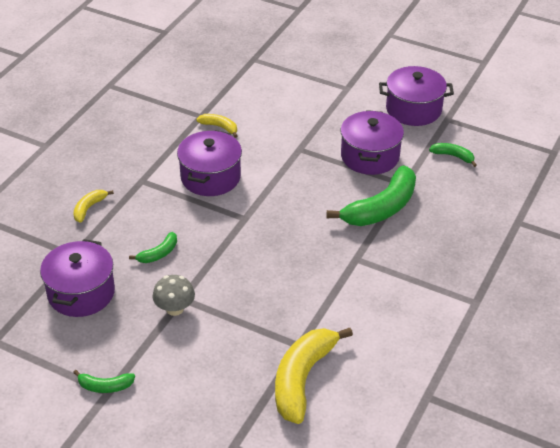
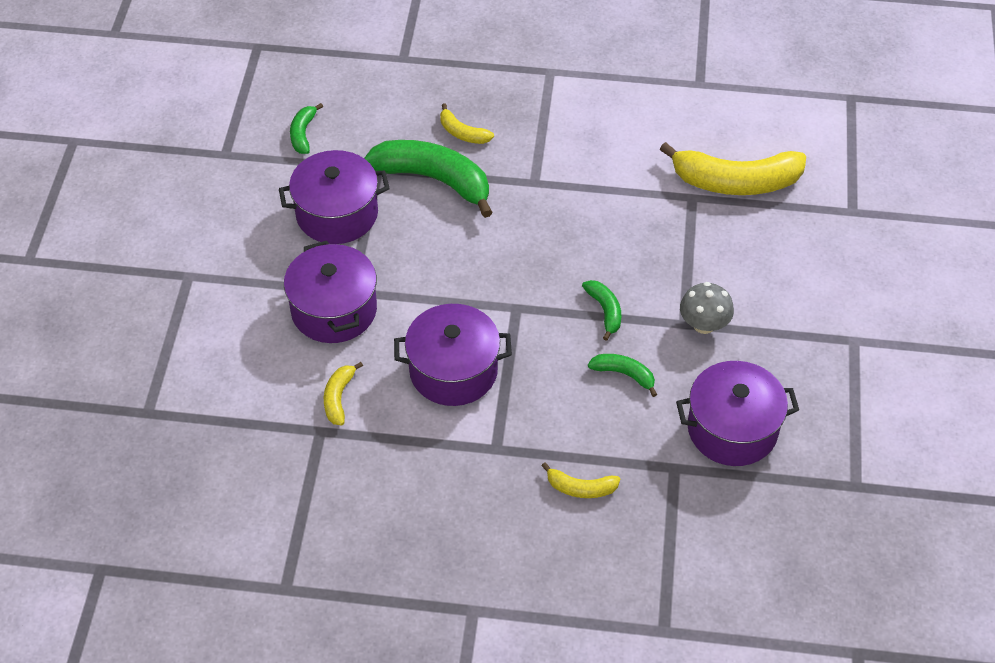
camera: 110 degrees left, 10 degrees up
(105, 386) = (849, 346): green banana -> green banana (605, 311)
(413, 109) = (215, 192): purple pot -> purple pot (334, 310)
(423, 234) = (462, 133): none -> yellow banana

